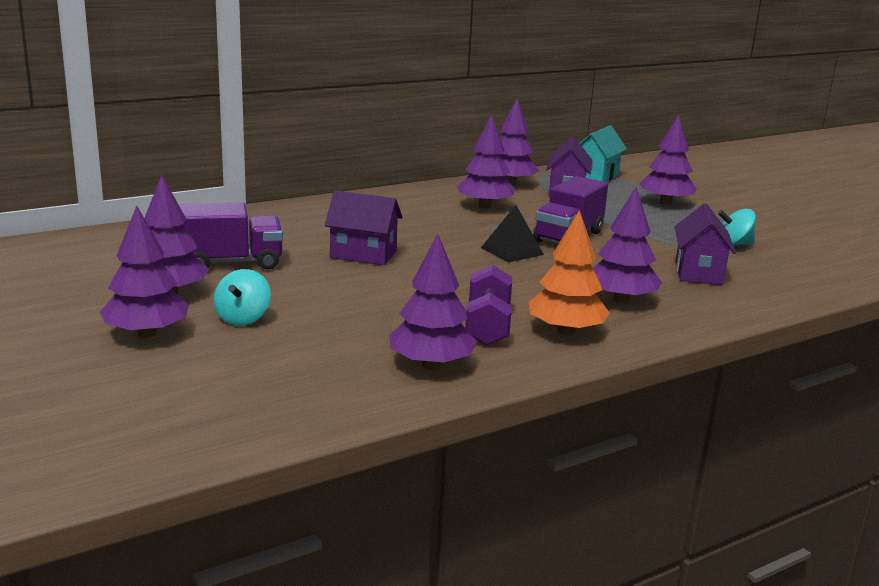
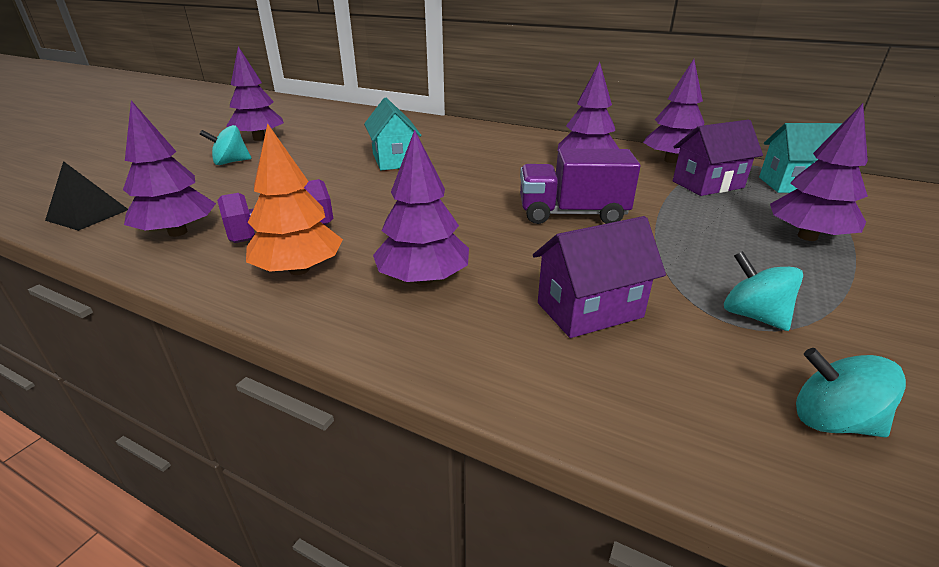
camera: 60 degrees right, 10 degrees up
(146, 334) = (188, 150): purple tree -> none
(231, 263) = (328, 137): purple truck -> none
(363, 254) = (394, 160): purple house -> turquoise house
(512, 251) = (487, 201): black pyramid -> black pyramid (88, 215)
(818, 264) = (832, 421): none -> turquoise spinning top

